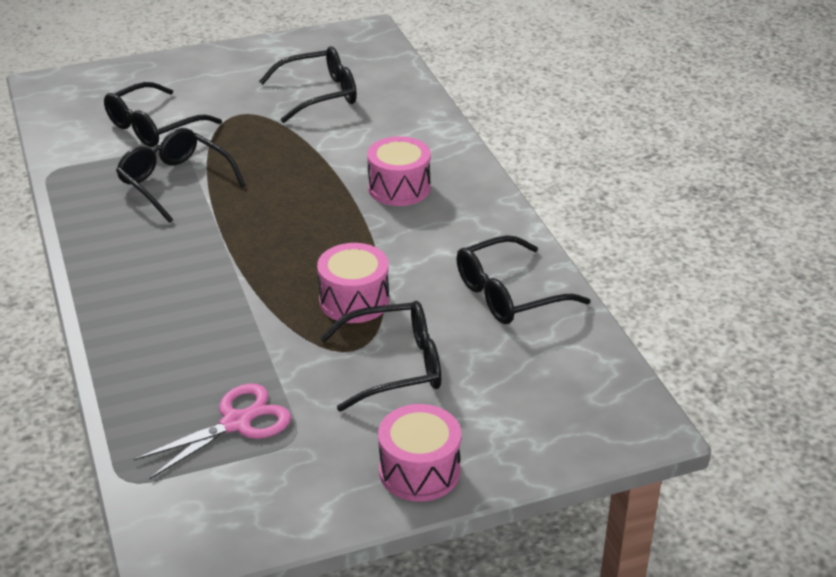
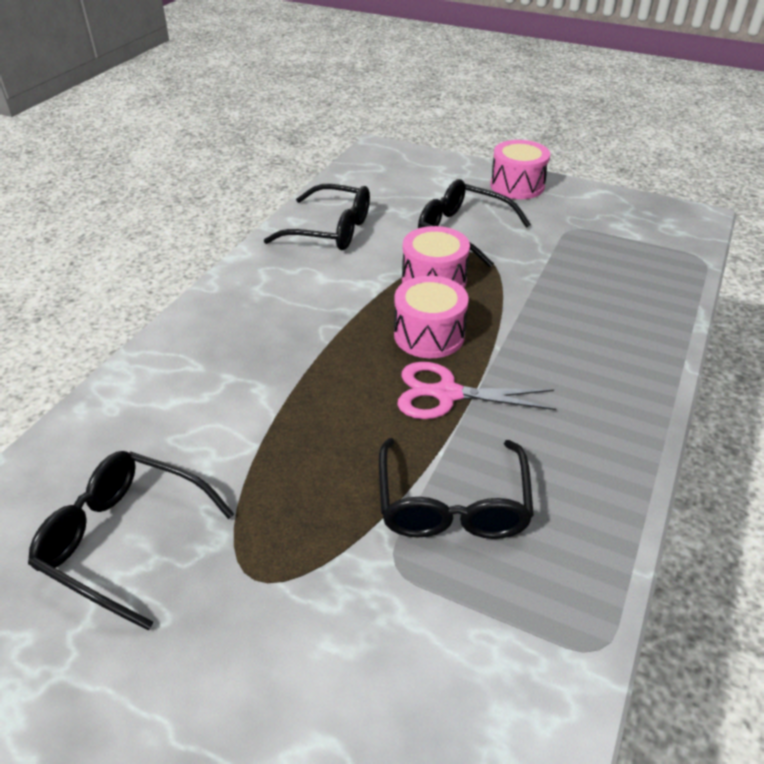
camera: 135 degrees left, 5 degrees up
(154, 127) = (382, 645): black glasses -> none
(236, 423) = (601, 253): pink scissors -> pink scissors (447, 394)
(399, 188) = (262, 348): pink drum -> pink drum (429, 335)

